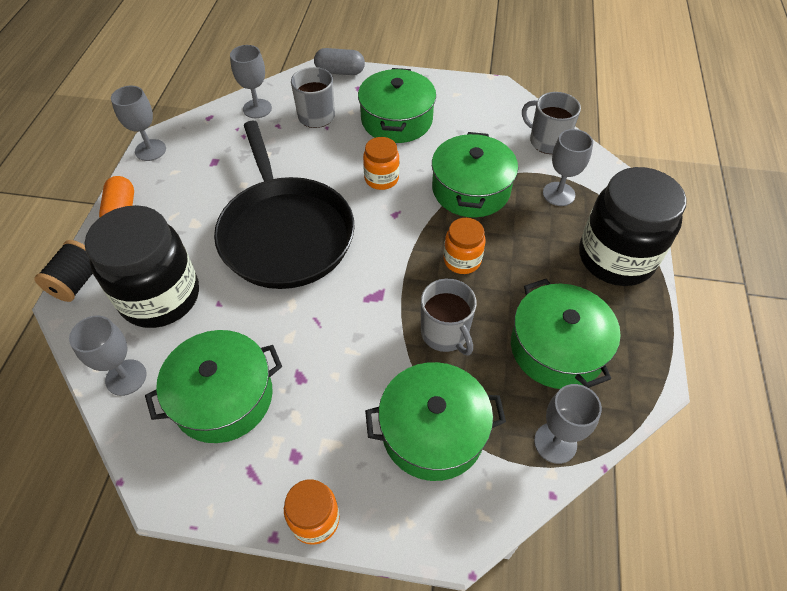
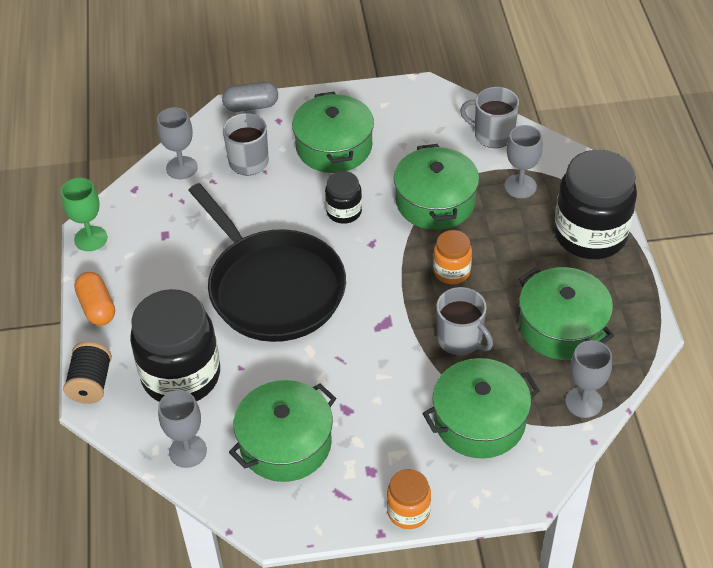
camera: 15 degrees left, 5 degrees down
(150, 150) = (90, 238): grey goblet -> green goblet
(381, 179) = (344, 212): orange jar -> black jar

